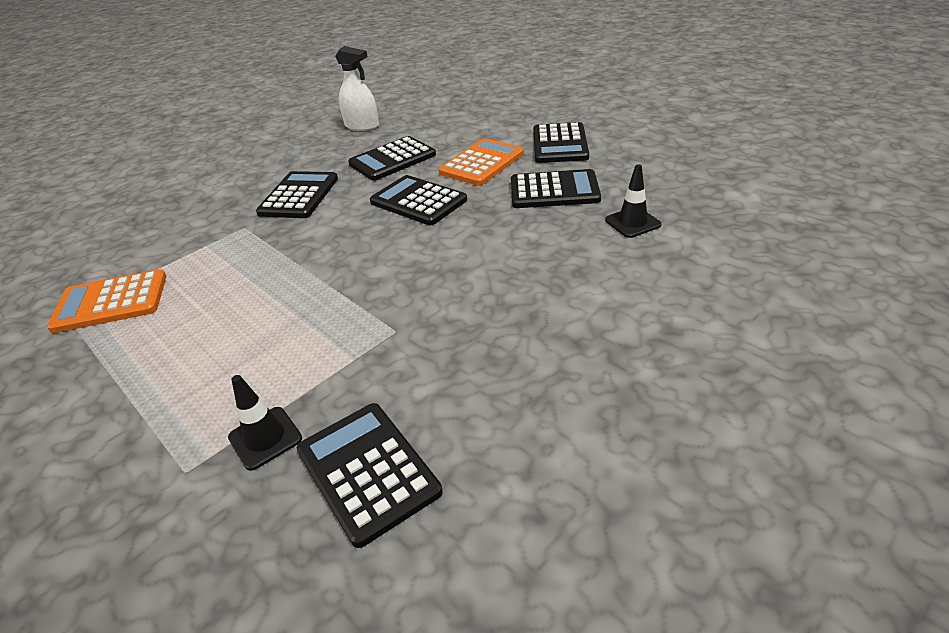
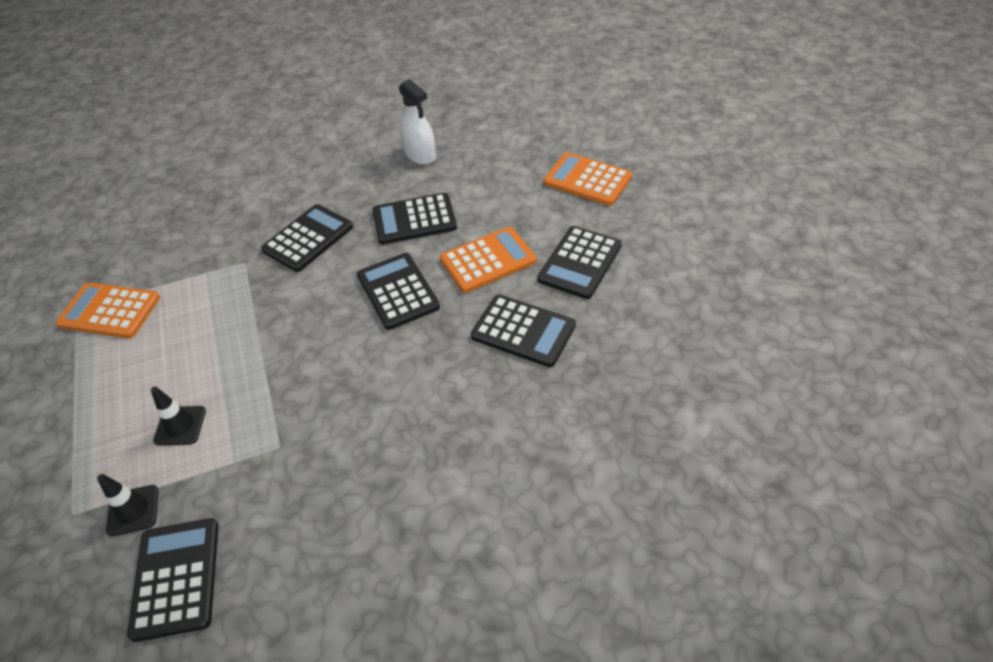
camera: 25 degrees right, 10 degrees up
(519, 104) = (587, 180): none -> orange calculator
(632, 222) = (558, 410): black traffic cone -> black traffic cone (180, 426)

